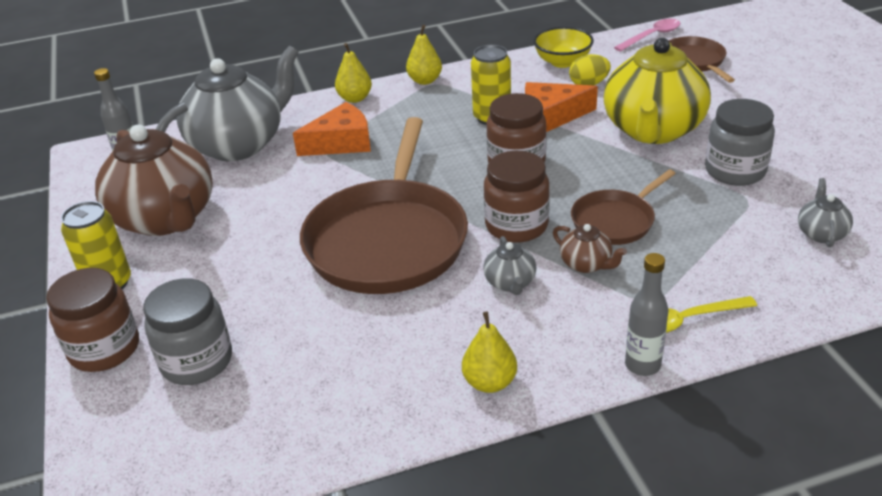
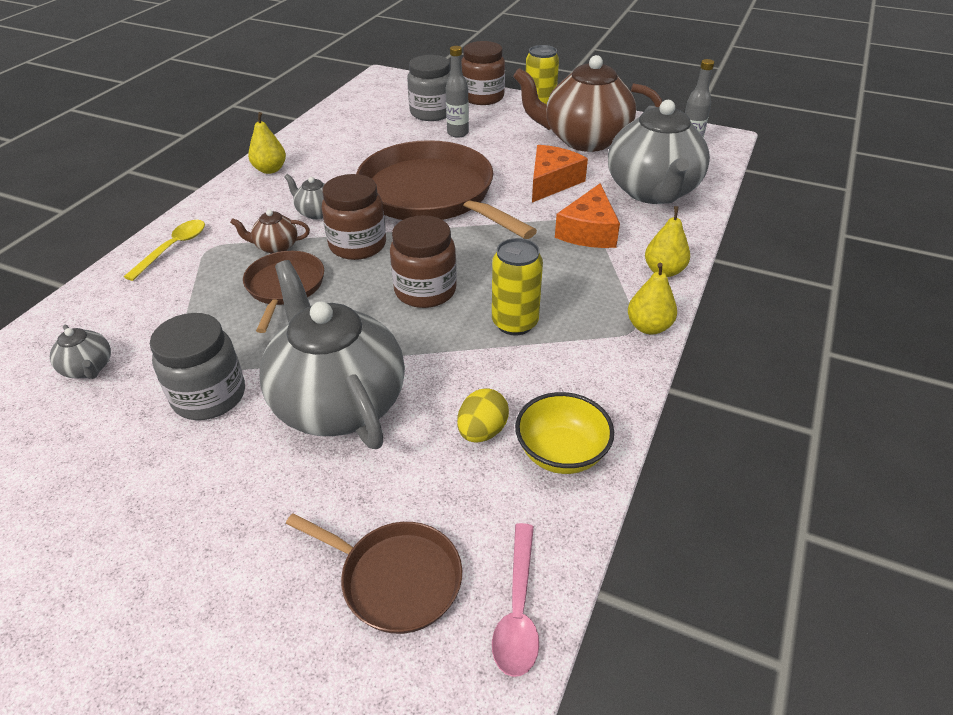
camera: 130 degrees right, 5 degrees up
(552, 116) = (462, 359): orange cheese -> orange cheese (552, 182)
(642, 365) = (186, 214): grey bottle -> grey bottle (458, 133)
(652, 130) = (338, 402): yellow teapot -> grey teapot

